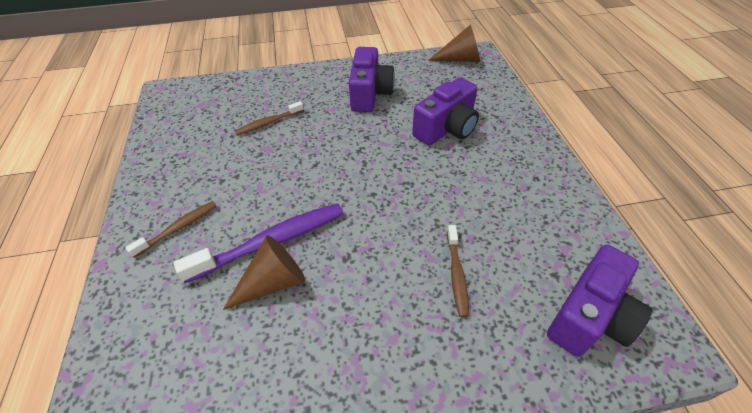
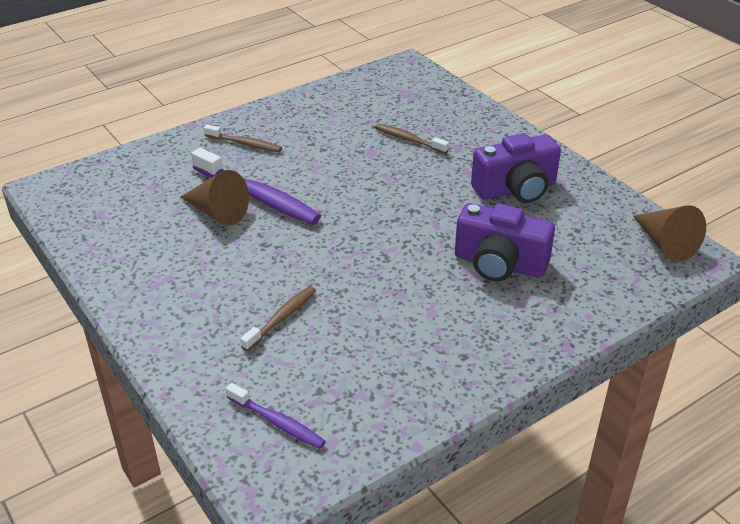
camera: 65 degrees right, 10 degrees down
(456, 274) = (281, 318): brown toothbrush -> brown toothbrush turned 150 degrees clockwise
(589, 316) = (277, 422): purple camera -> purple toothbrush

